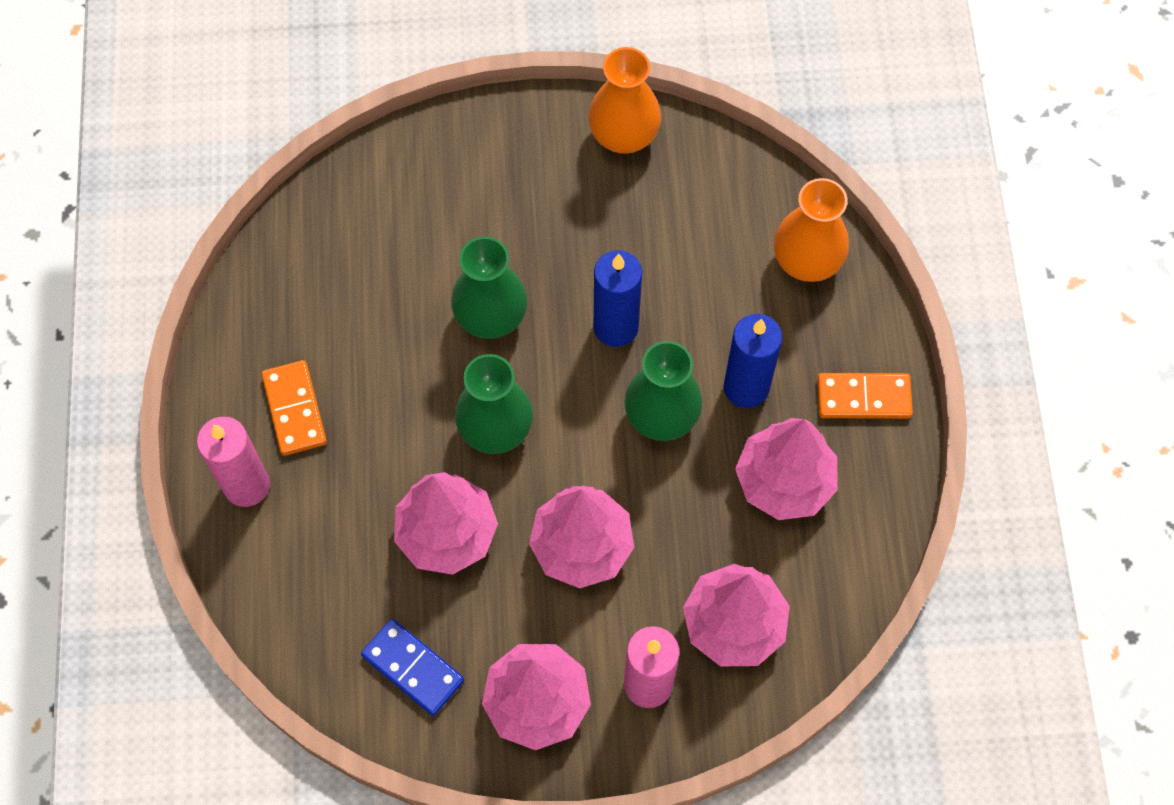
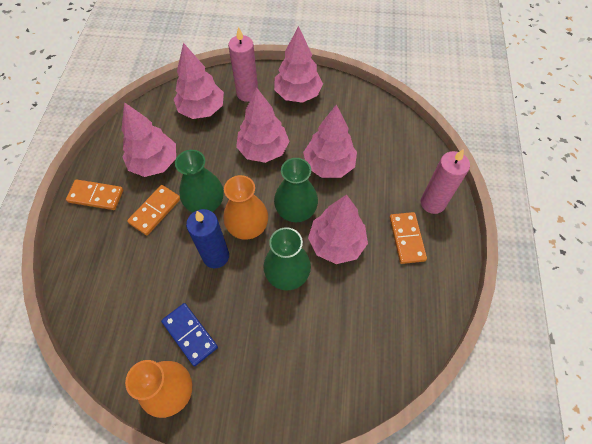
camera: 170 degrees left, 5 degrees down
(413, 668) = (352, 113): blue domino -> blue domino (190, 334)
(416, 382) = (336, 243): none -> pink tree
(746, 387) = (155, 211): blue candle -> orange domino
(807, 261) = (90, 278): orange vase -> orange vase (248, 227)

